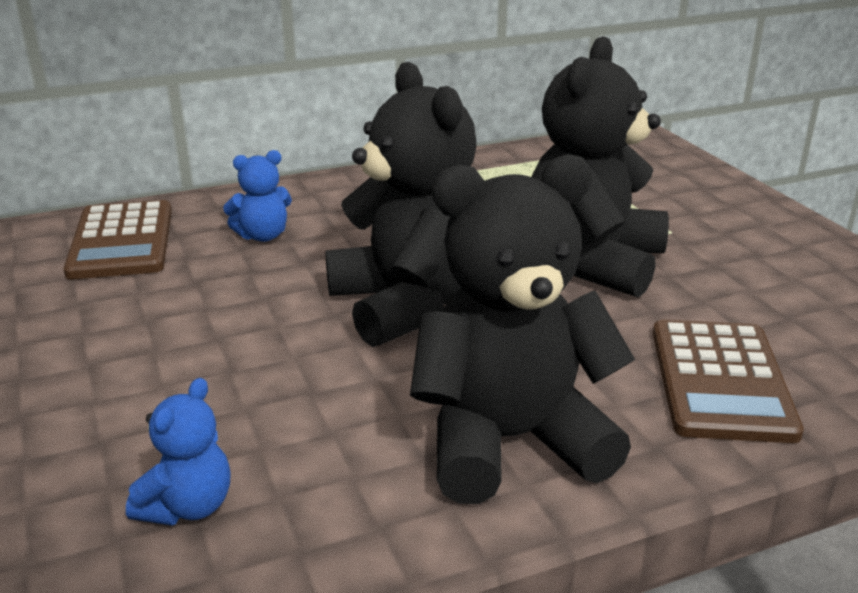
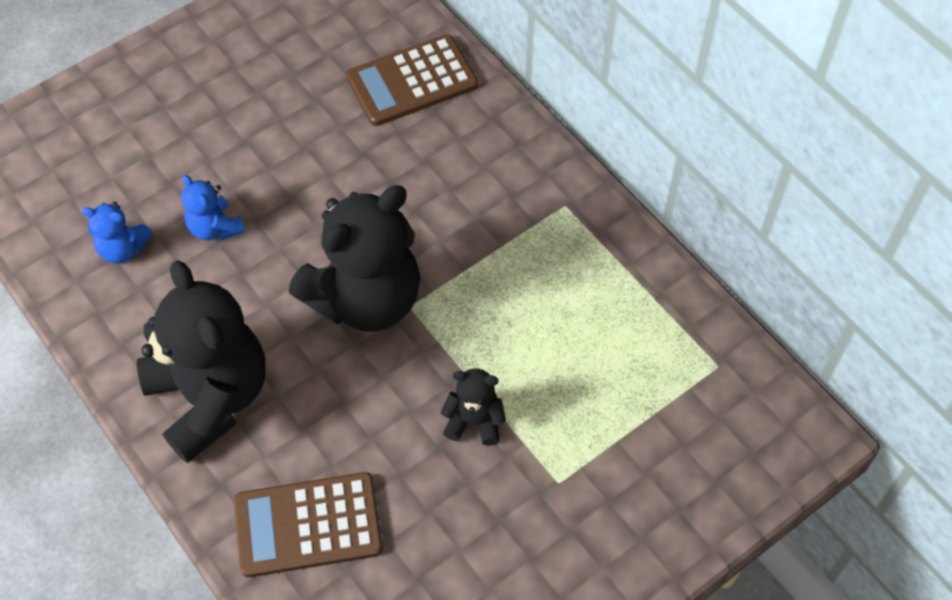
camera: 75 degrees right, 30 degrees up
(263, 236) = (449, 168): blue teddy bear -> blue teddy bear (215, 228)
(593, 262) = (474, 421): black teddy bear -> black teddy bear, size x0.45

